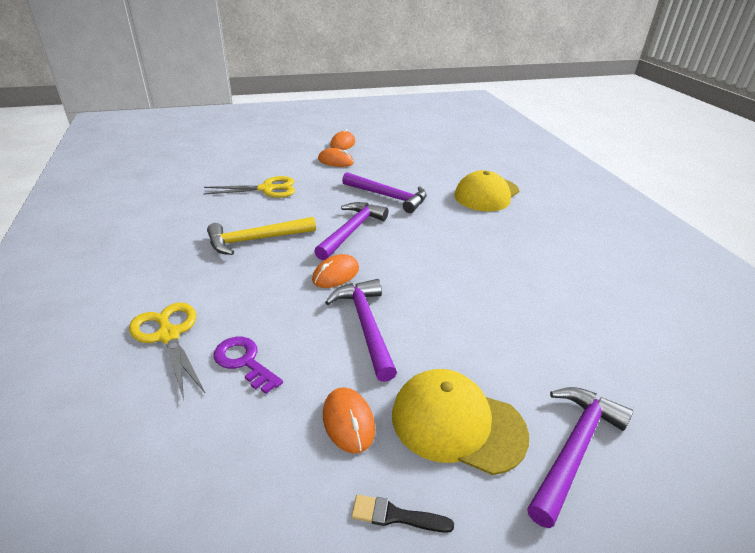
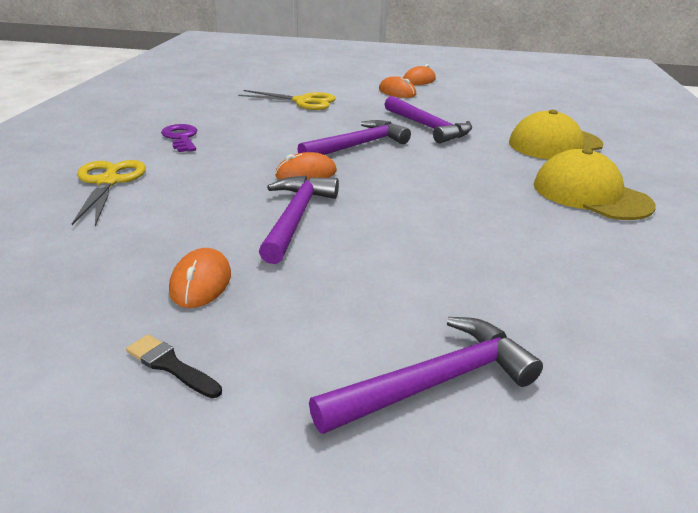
camera: 25 degrees right, 5 degrees down
(244, 361) = (152, 214): purple key -> purple key (181, 138)
(256, 240) = (254, 135): yellow hammer -> none
(457, 423) = (313, 317): yellow cap -> yellow cap (590, 194)

